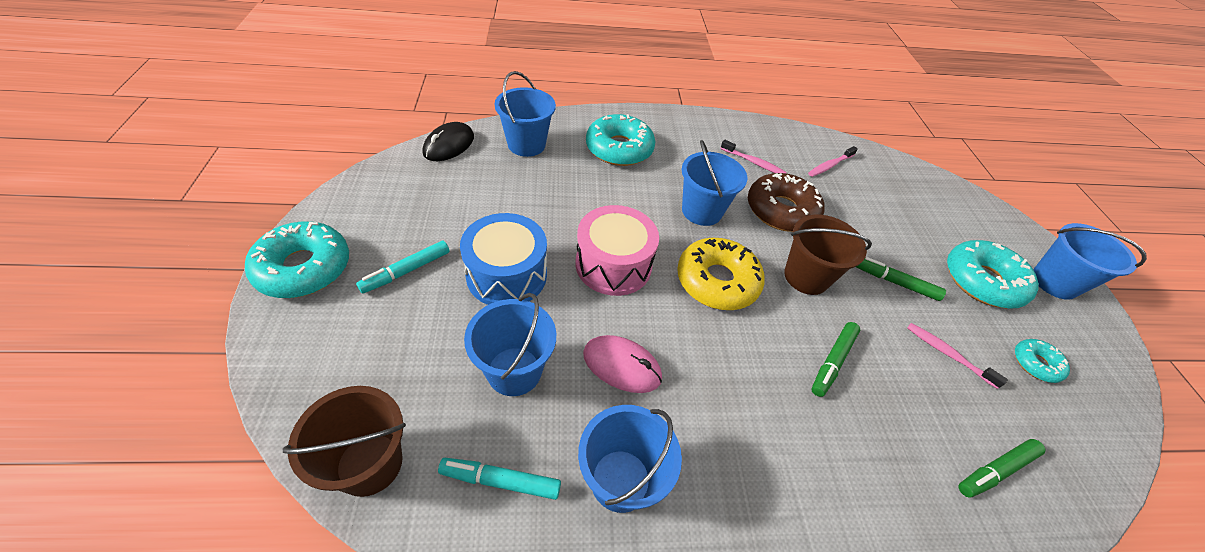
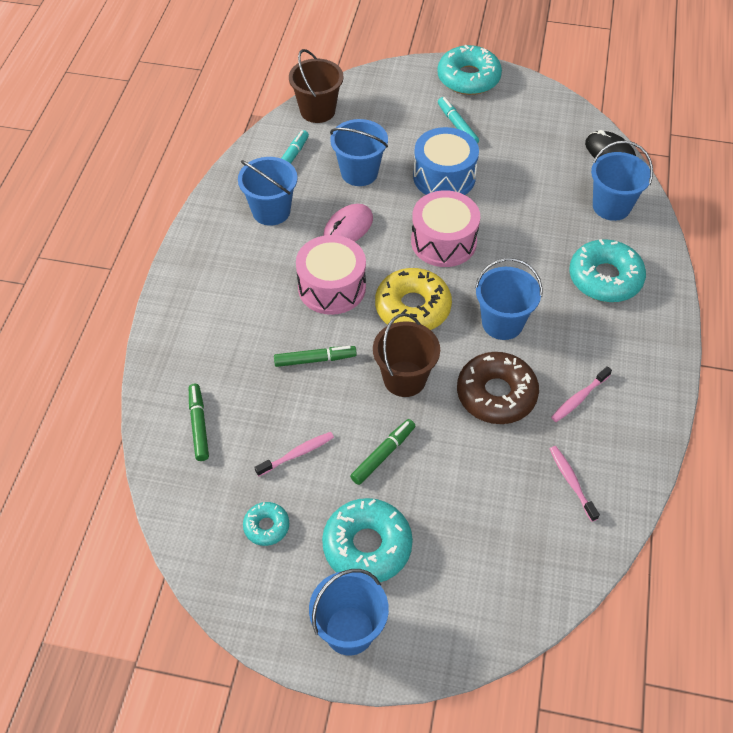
camera: 110 degrees right, 5 degrees up
(725, 365) = (332, 287): none -> pink drum
(832, 362) = (315, 359): green marker -> green marker turned 120 degrees clockwise

